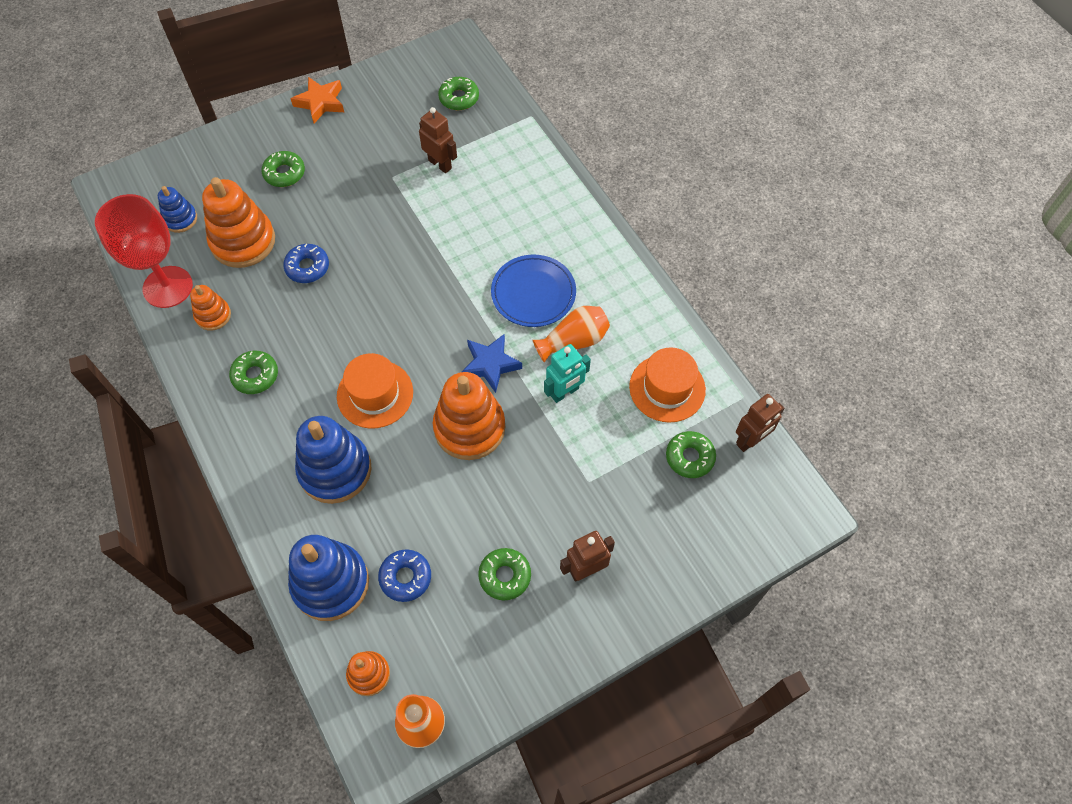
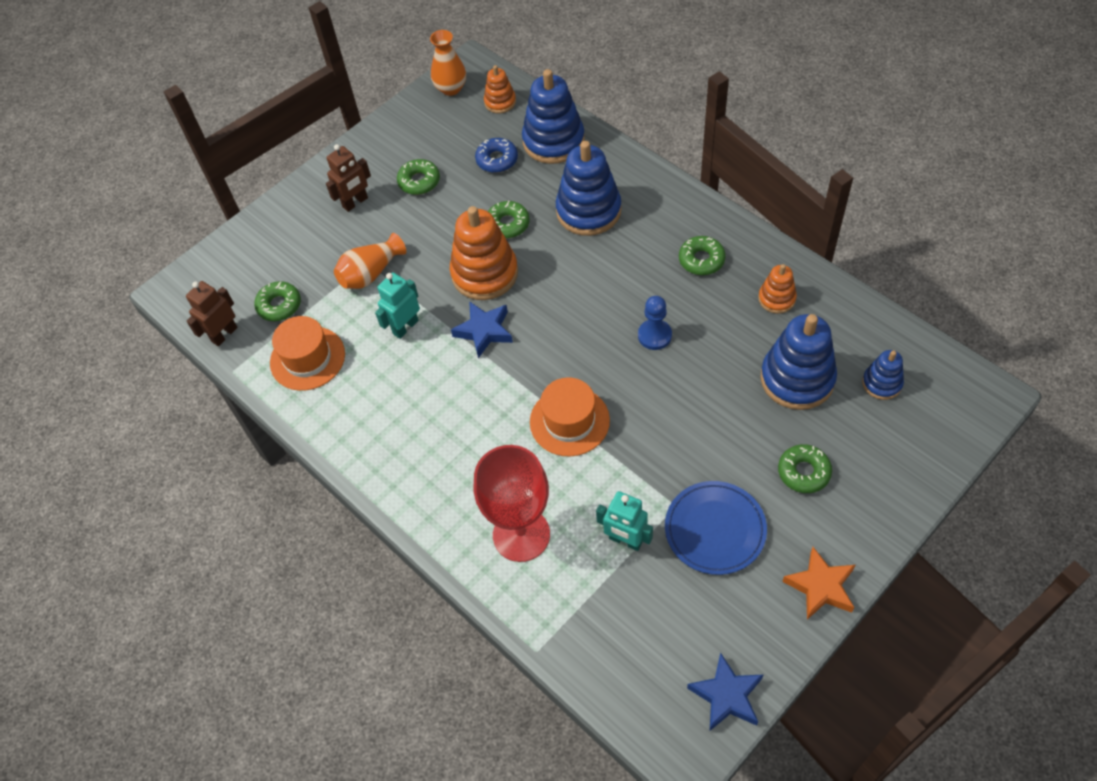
camera: 170 degrees right, 5 degrees down
(168, 287) = (841, 311): red goblet -> red goblet (521, 535)
(243, 241) = (797, 379): orange stacking toy -> blue stacking toy
(307, 267) = (712, 372): blue donut -> none
(338, 313) = (654, 335): none -> blue pawn
(375, 394) = (582, 276): orange hat -> orange hat (569, 421)
(417, 63) = (726, 696): none -> blue star
(440, 164) = (625, 540): brown robot -> turquoise robot
(459, 98) = (643, 651): green donut -> green donut (507, 224)
(533, 293) = (463, 413): blue plate -> blue plate (715, 529)
(574, 341) = (408, 376): orange vase -> orange vase (370, 273)

